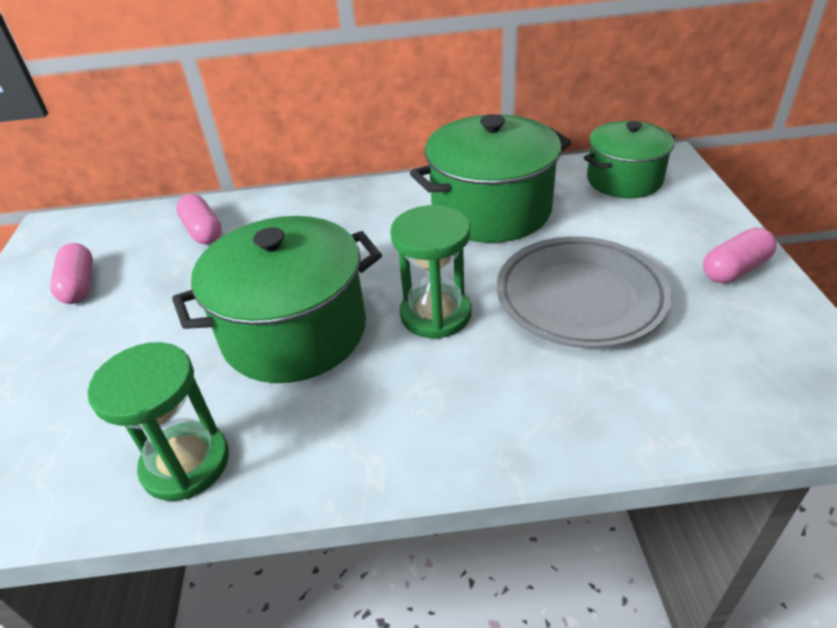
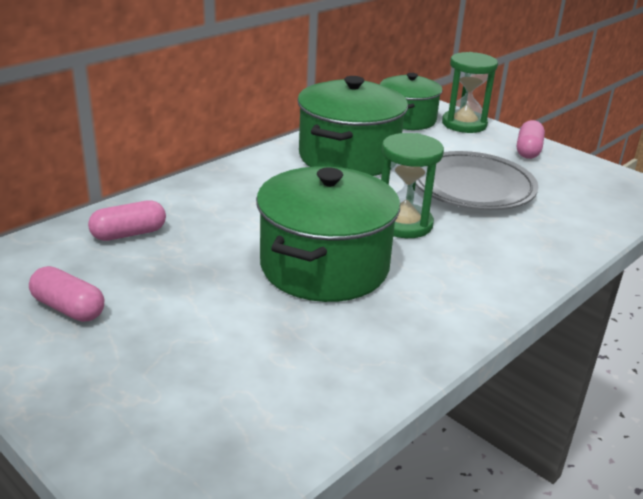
camera: 45 degrees left, 10 degrees down
(186, 463) = (372, 362): green hourglass -> green hourglass (464, 124)
(203, 231) = (129, 234): pink capsule -> pink capsule turned 45 degrees counterclockwise

